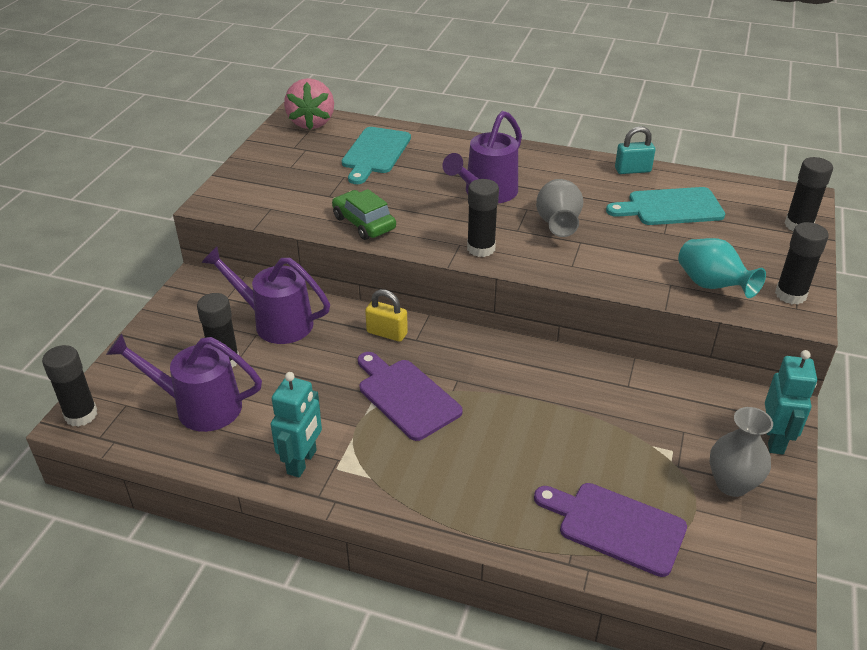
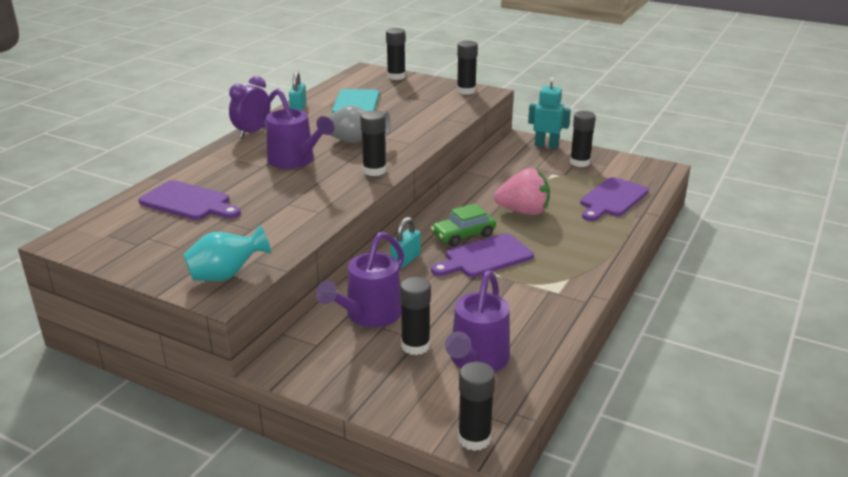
camera: 80 degrees left, 10 degrees down
(302, 462) = (551, 307): turquoise robot -> none
(311, 122) = (91, 232): pink strawberry -> pink strawberry (523, 211)
(364, 223) = (310, 215): green car -> green car (463, 235)
(375, 153) = (188, 202): turquoise cutting board -> purple cutting board
(387, 333) = (406, 260): yellow padlock -> turquoise padlock
(548, 154) = (252, 132): none -> purple clock
(712, 286) = (450, 108): turquoise vase -> turquoise vase (226, 275)
(732, 484) = (580, 162): grey vase -> black glue stick

